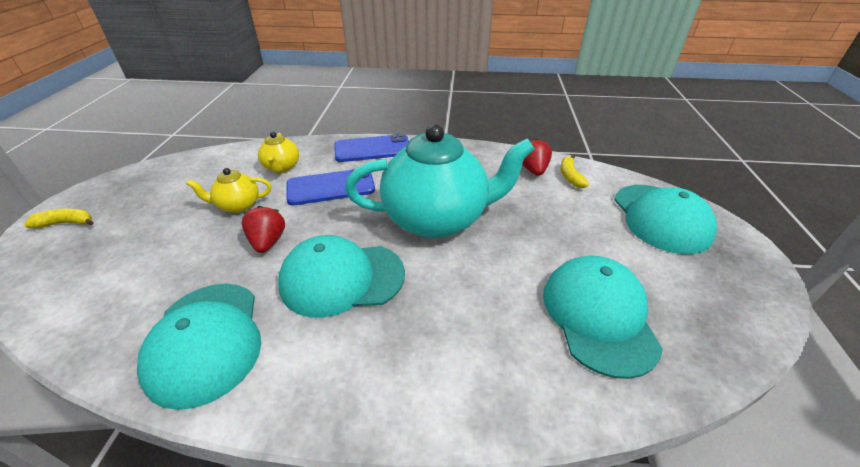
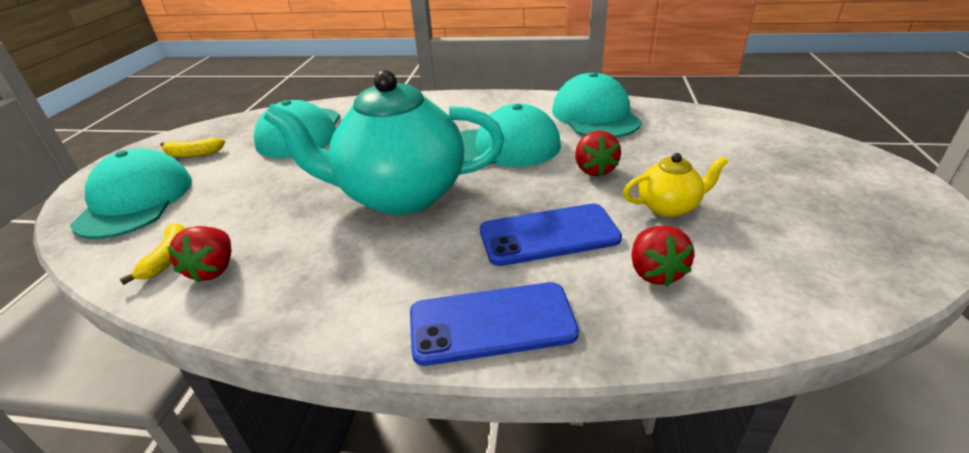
camera: 175 degrees left, 5 degrees down
(66, 223) = (872, 182): yellow banana -> yellow banana (193, 154)
(282, 167) = (655, 272): yellow teapot -> red strawberry

